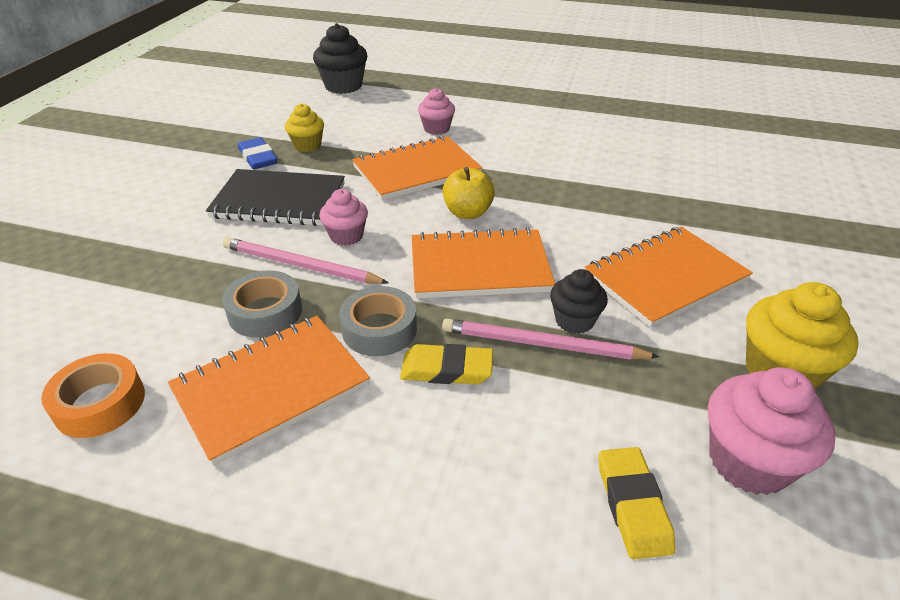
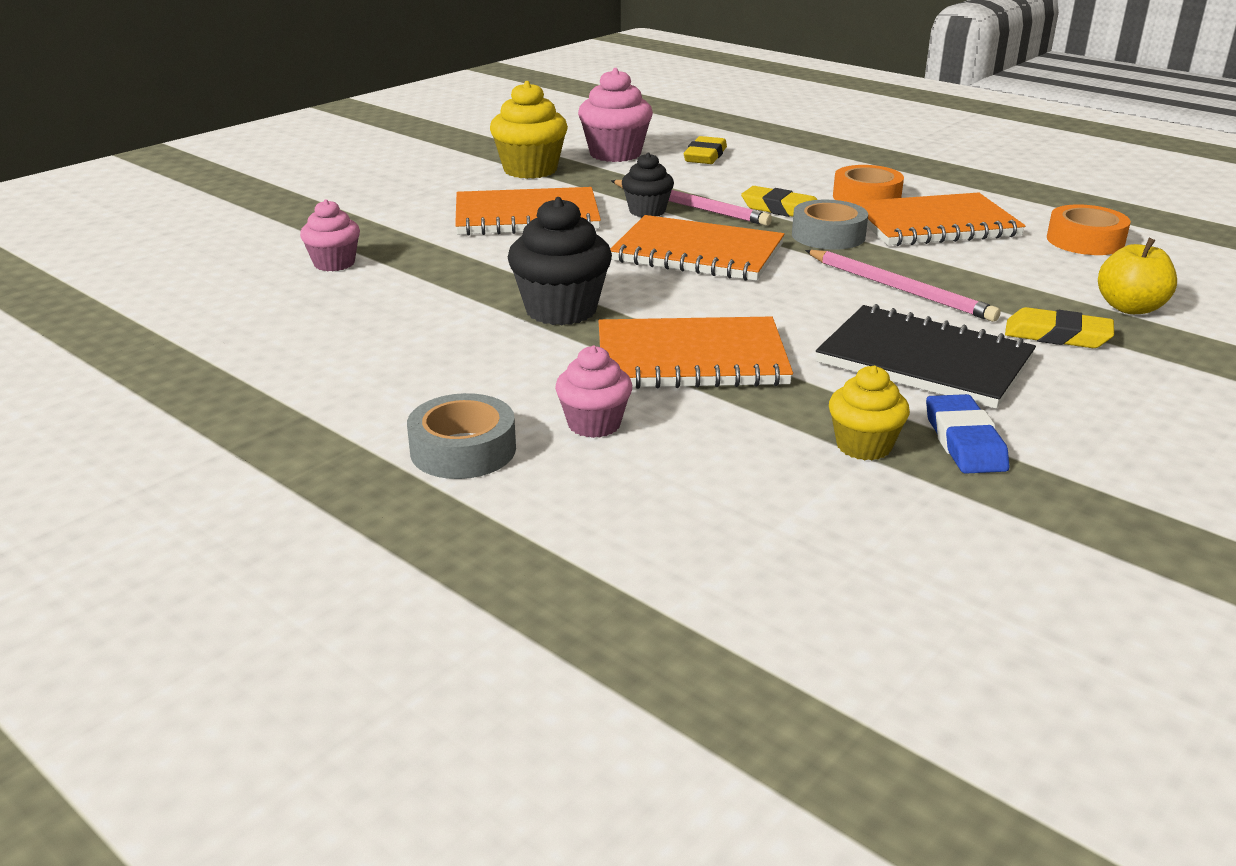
camera: 155 degrees left, 10 degrees down
(184, 244) = (1057, 335): none -> yellow eraser
(265, 312) = (941, 263): grey tape -> grey tape (463, 450)
(343, 86) = (724, 615): black cupcake -> black cupcake (561, 310)
(346, 236) = (835, 304): pink cupcake -> pink cupcake (334, 263)
(359, 436) = (866, 197): none -> orange tape
(468, 213) = (664, 297): yellow apple -> yellow apple (1130, 308)

